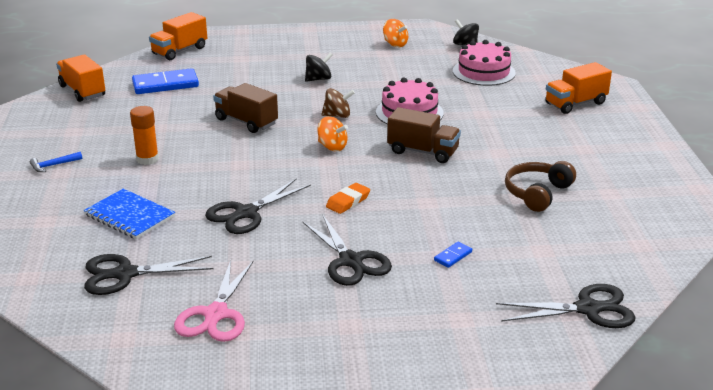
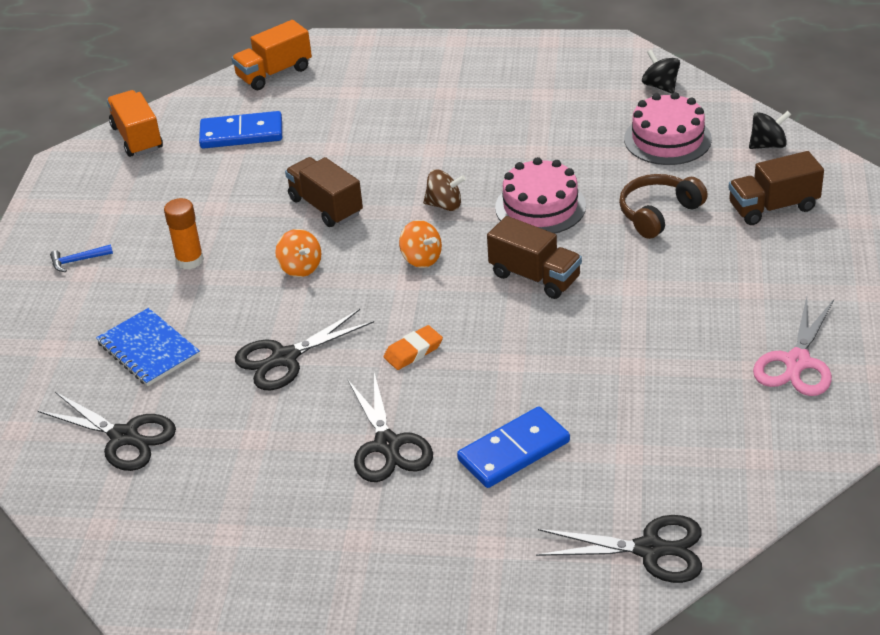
camera: 15 degrees right, 10 degrees up
(125, 274) = (124, 437): black scissors -> black scissors turned 150 degrees counterclockwise
(216, 314) = (210, 506): pink scissors -> pink scissors (797, 362)
(318, 79) = (439, 137): black spinning top -> black spinning top (768, 145)
(395, 44) = (563, 78): orange spinning top -> orange spinning top (300, 268)
(453, 256) = (513, 451): blue domino -> blue domino, size x2.17
(537, 193) = (658, 360): brown headphones -> brown headphones (658, 213)
(575, 103) = (773, 207): orange truck -> brown truck

